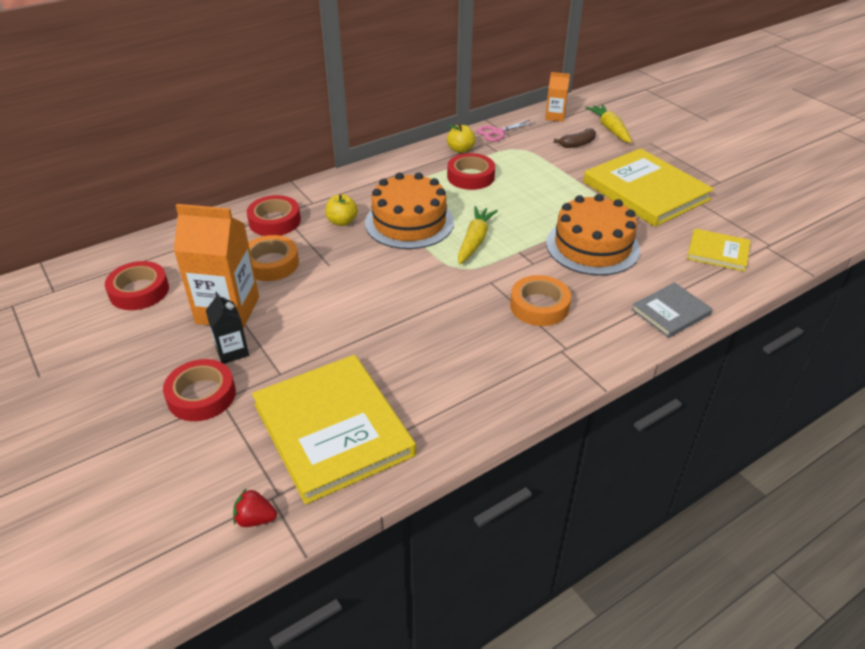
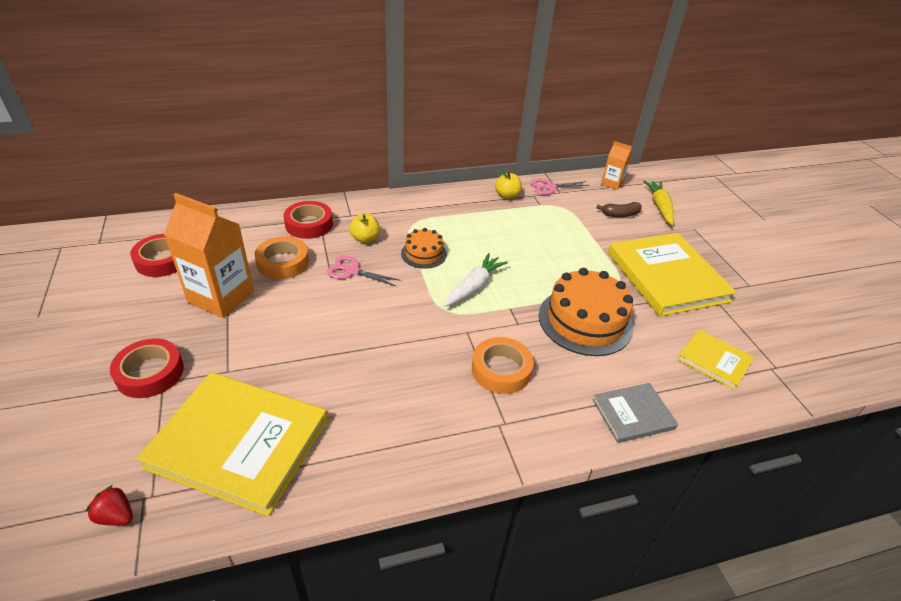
camera: 15 degrees right, 0 degrees up
(232, 351) = (201, 337): black carton -> none
(333, 429) = (239, 443): yellow book -> yellow book turned 60 degrees counterclockwise
(347, 255) = (352, 271): none -> pink scissors
(409, 222) = (424, 254): orange cake -> orange cake, size x0.54
(470, 177) = (503, 223): red tape -> none
(474, 241) = (474, 286): yellow carrot -> white carrot

